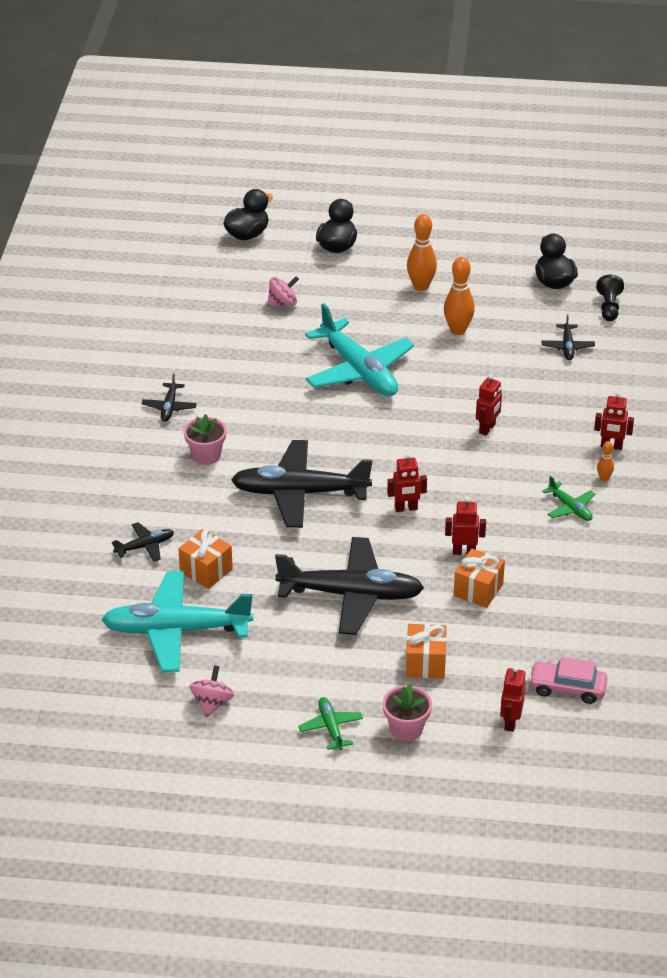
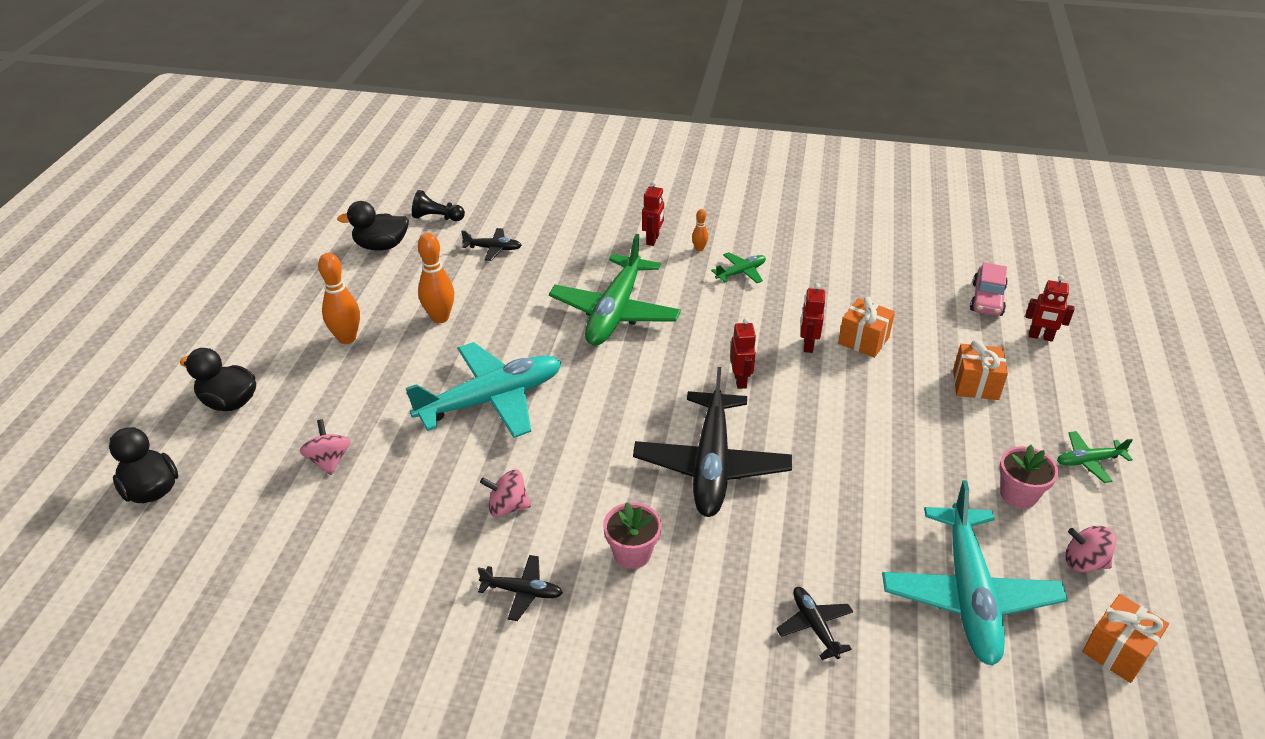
camera: 85 degrees left, 0 degrees up
(206, 571) = (856, 560): orange gift -> orange gift (1117, 651)
(245, 392) = (507, 507): none -> pink spinning top
(351, 594) = (882, 432): black plane -> none
(406, 729) = (1072, 405): pink flower pot -> pink flower pot (1018, 494)
(487, 429) = (615, 312): red robot -> green plane

